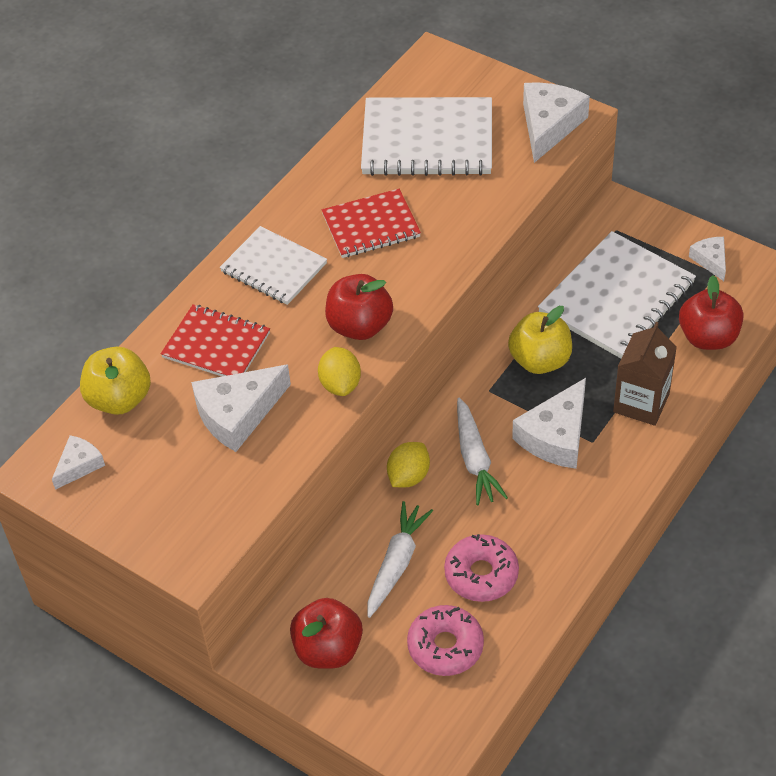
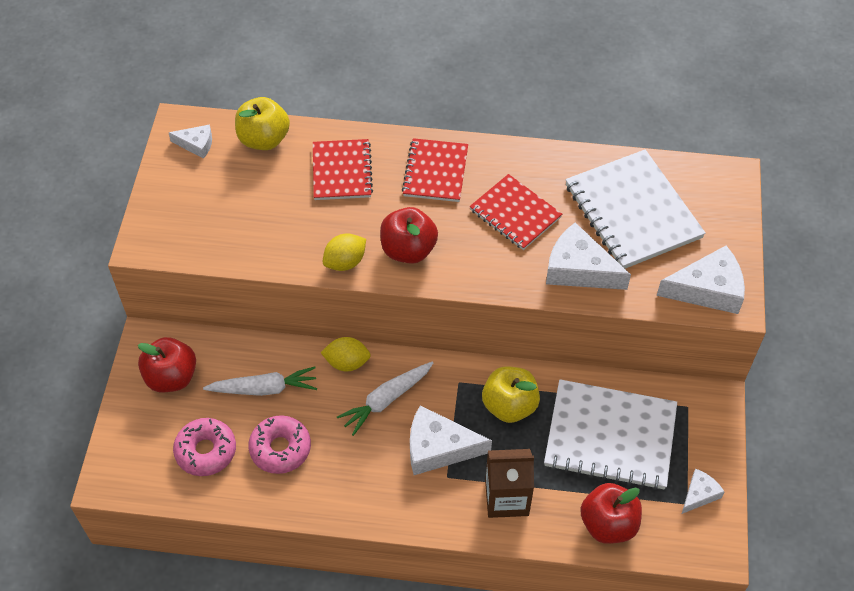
camera: 60 degrees right, 5 degrees up
(238, 414) = (285, 212): white cheese -> white cheese (579, 269)
(273, 268) = (435, 172): white notebook -> red notebook

